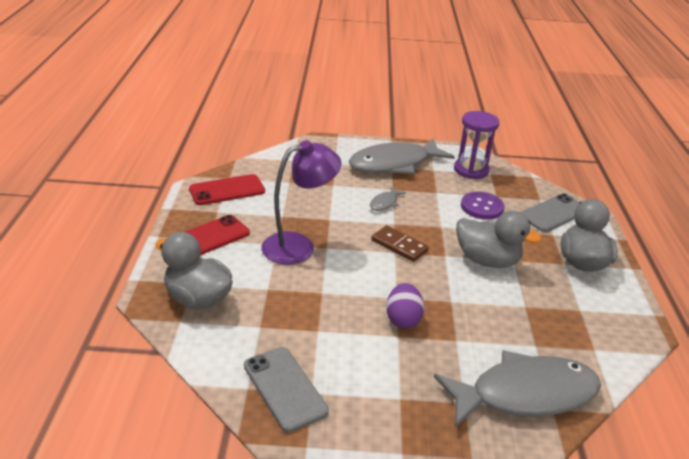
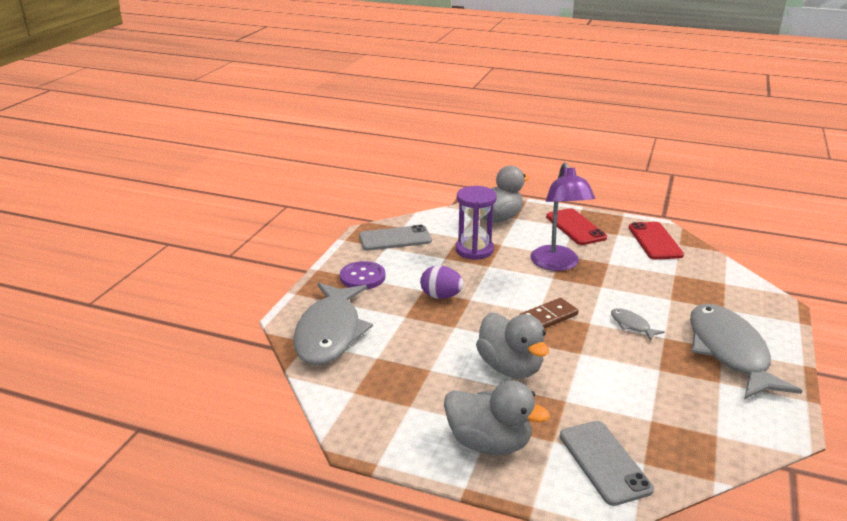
camera: 110 degrees right, 5 degrees down
(471, 170) = (724, 417): purple hourglass -> purple hourglass (474, 250)
(482, 207) = (622, 397): purple button -> purple button (362, 277)
(487, 260) = (510, 367): grey duck -> grey duck turned 75 degrees counterclockwise

